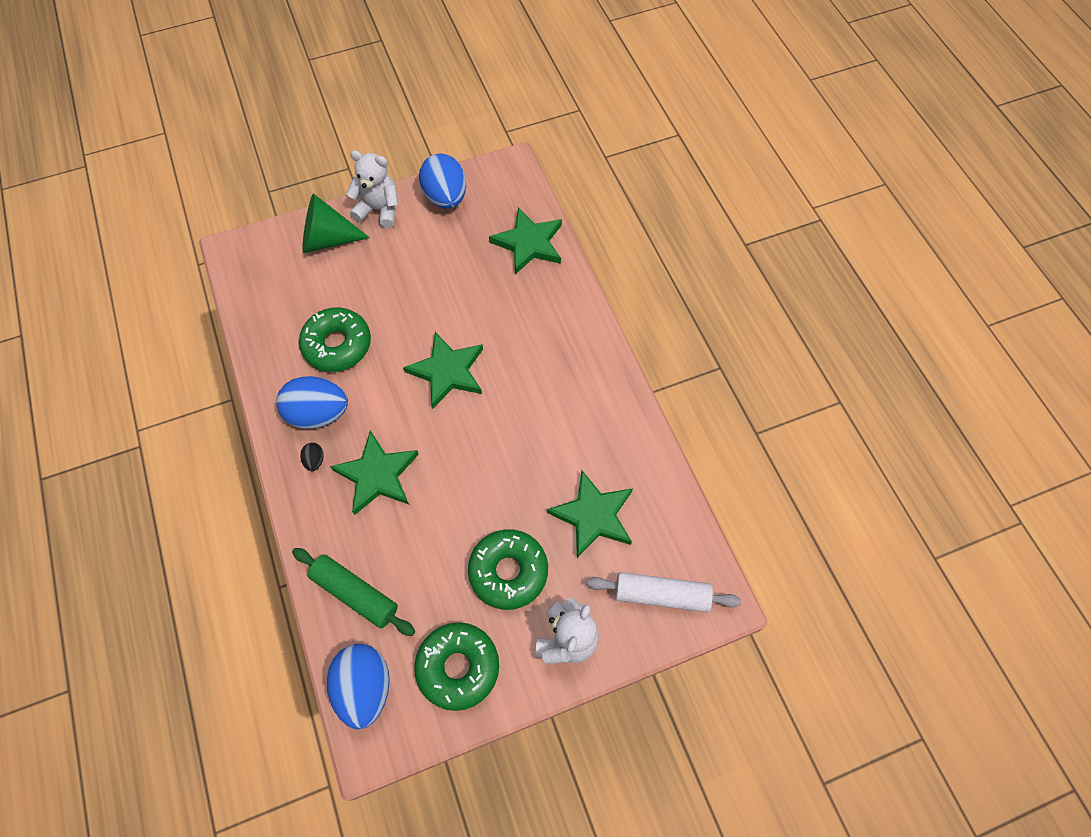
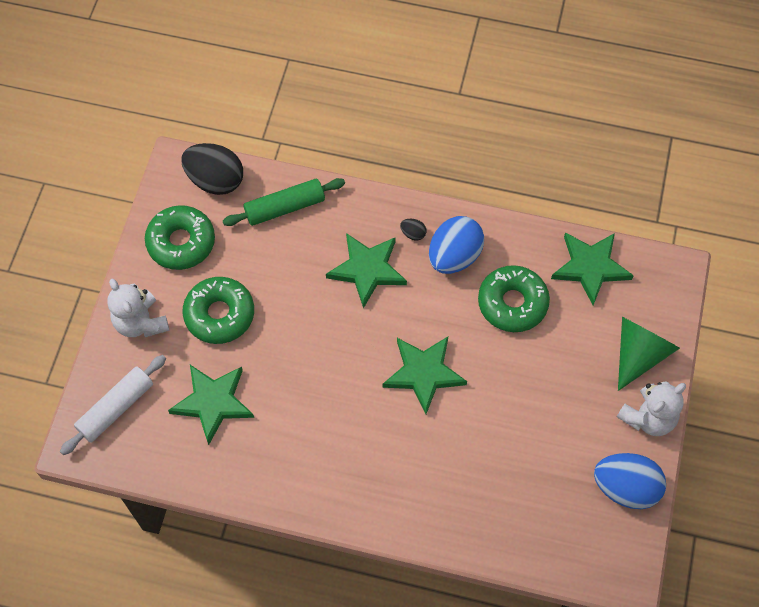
camera: 125 degrees right, 0 degrees up
(364, 688) = (215, 180): blue egg -> black egg
(529, 243) = (515, 530): green star -> green star (590, 267)

